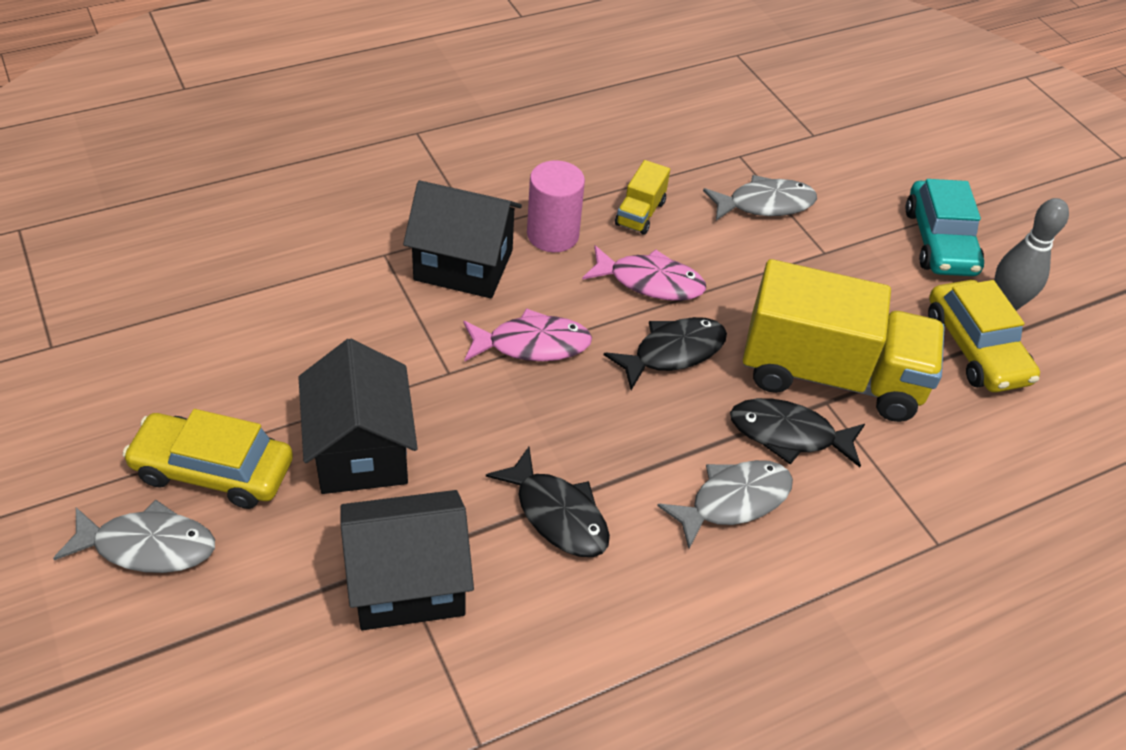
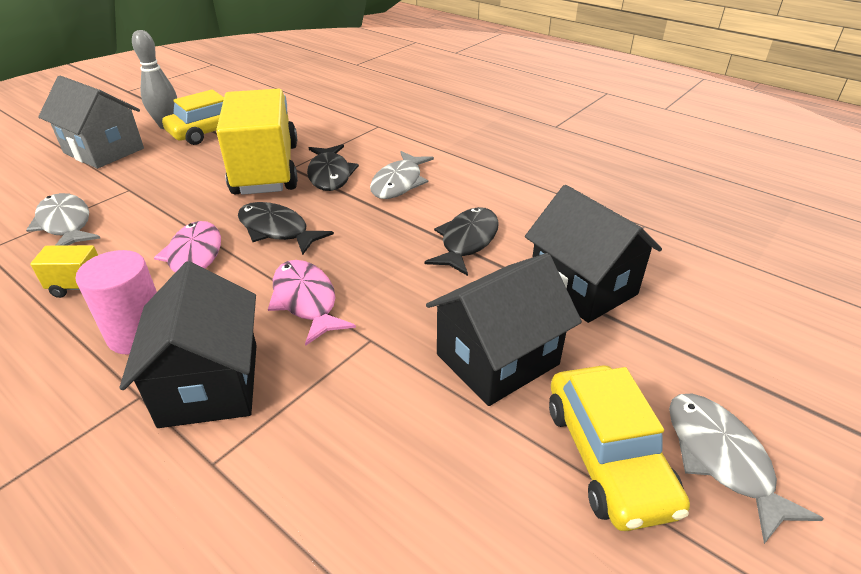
camera: 110 degrees left, 10 degrees down
(733, 501) = (399, 183): grey fish -> grey fish turned 105 degrees counterclockwise
(939, 241) = (104, 151): turquoise car -> grey house

